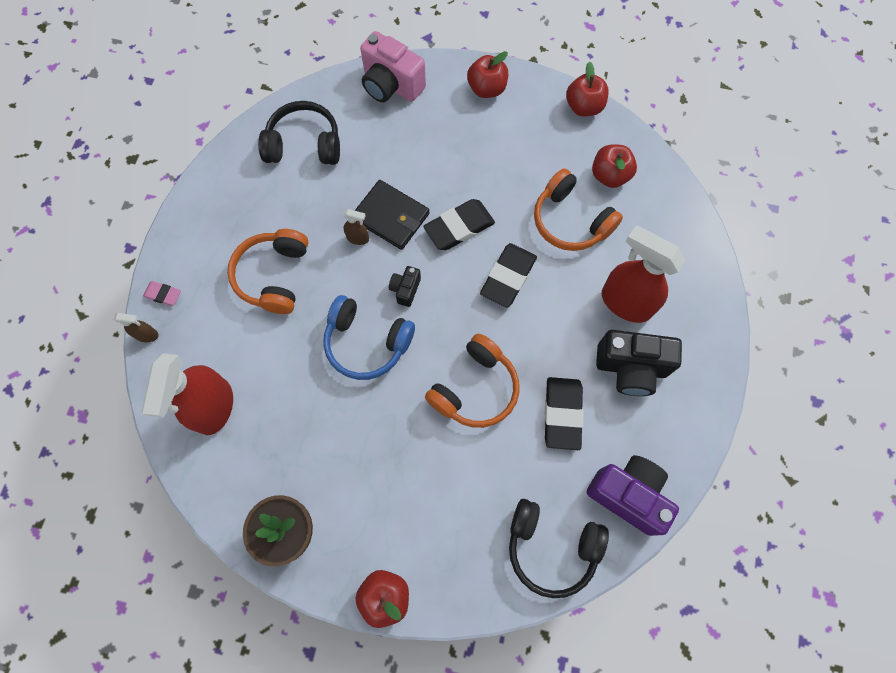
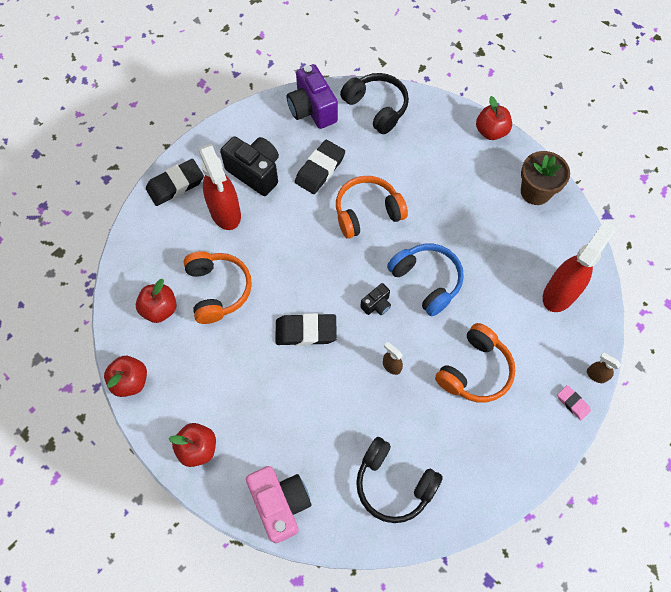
camera: 150 degrees left, 5 degrees down
(391, 216) = (354, 370): black wallet -> none
(508, 277) = (294, 273): black eraser -> black eraser (175, 185)

